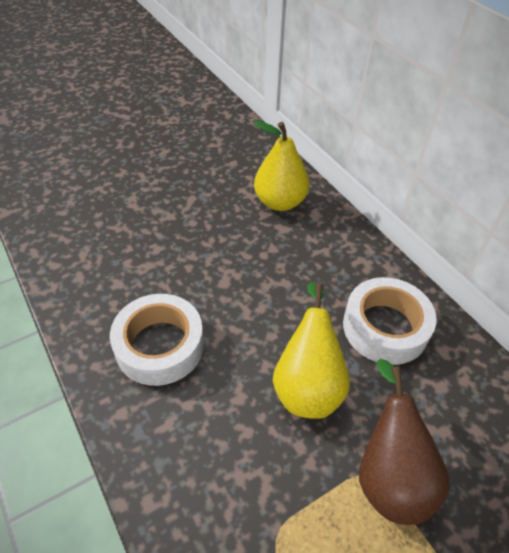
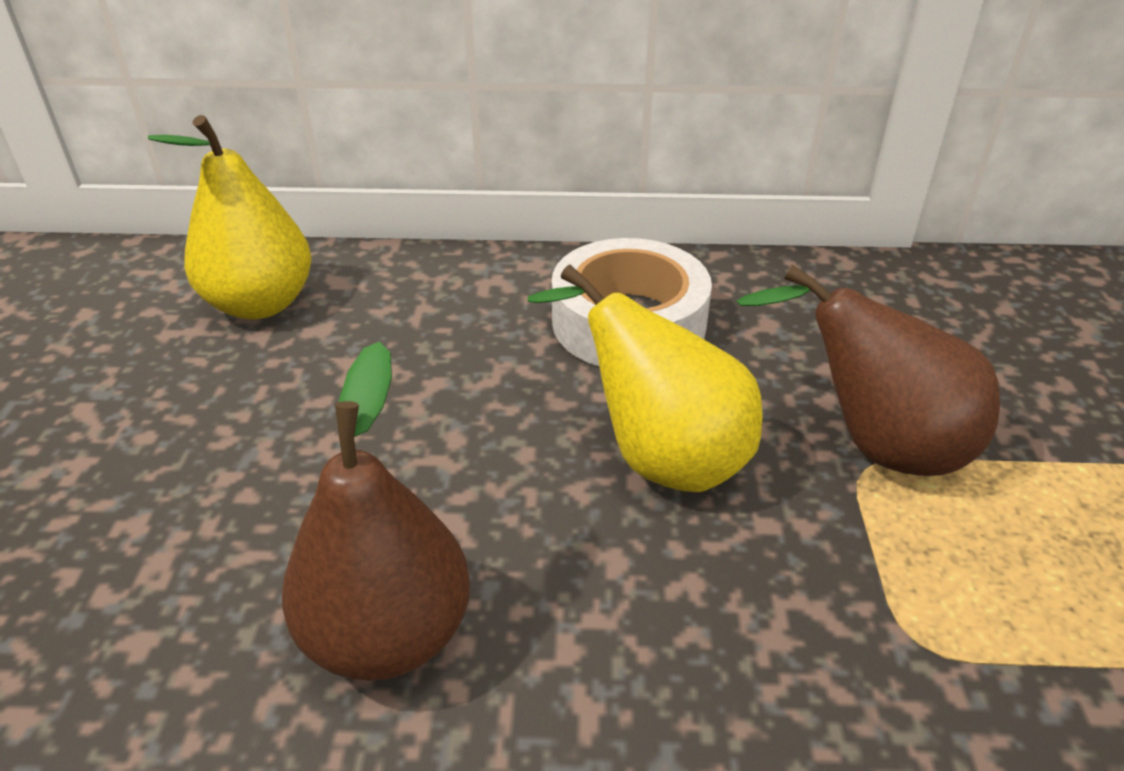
camera: 55 degrees left, 10 degrees down
(160, 346) = (388, 634): white tape -> brown pear

